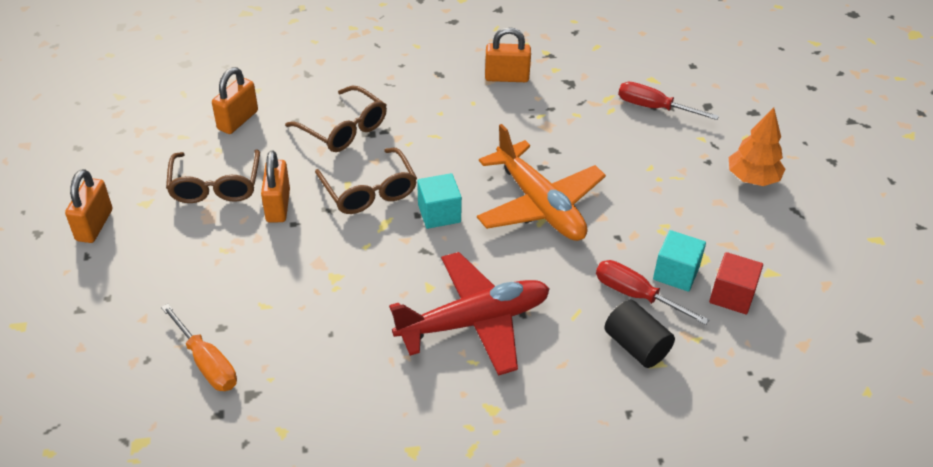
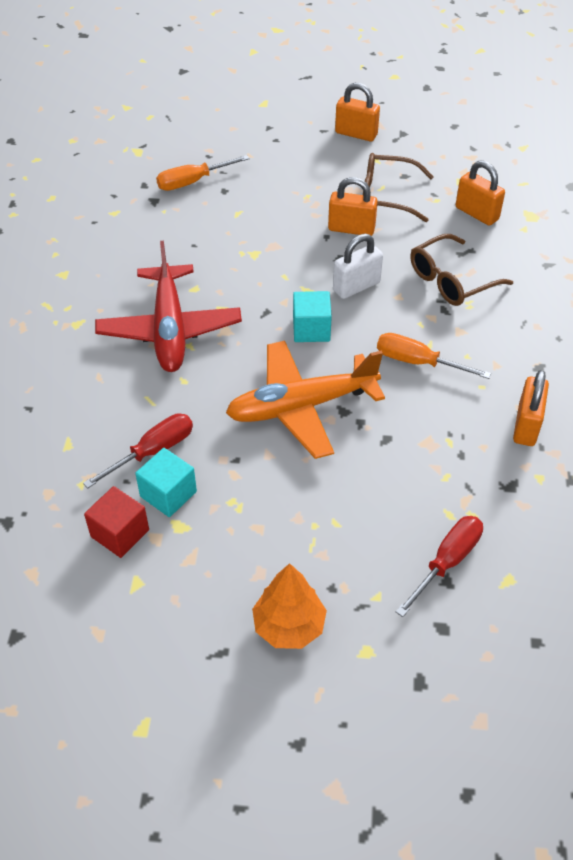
camera: 105 degrees right, 5 degrees up
(369, 190) = (356, 286): brown glasses -> white padlock
(458, 140) = (417, 362): none -> orange screwdriver
(636, 346) = (94, 433): black cylinder -> none

